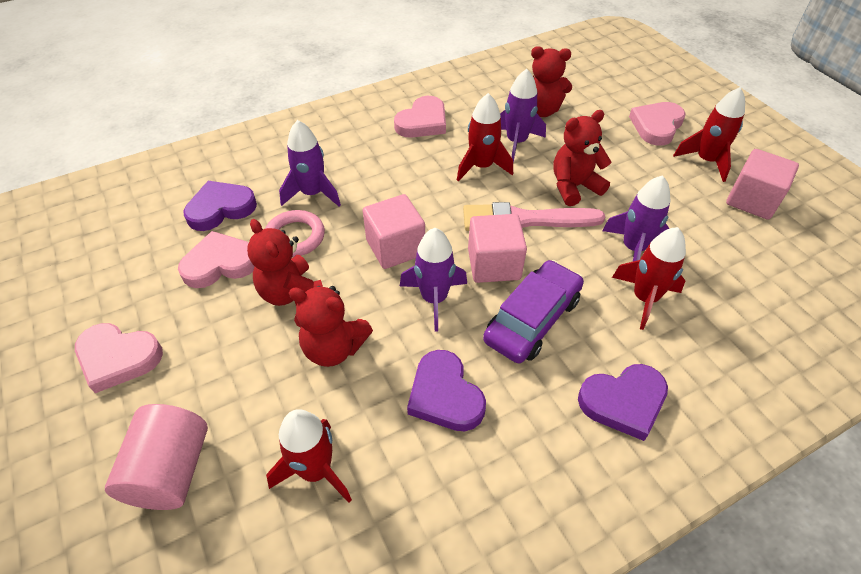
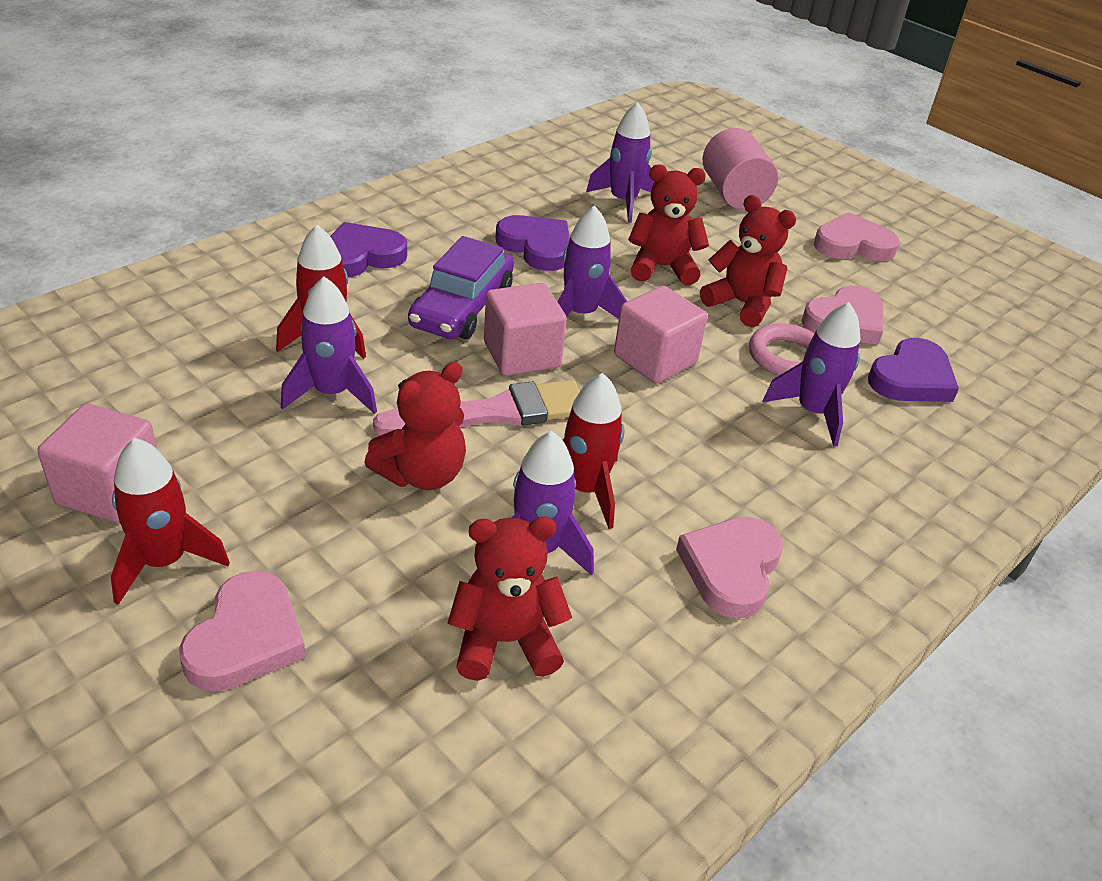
camera: 160 degrees right, 10 degrees down
(315, 470) = (623, 202): red rocket -> purple rocket

